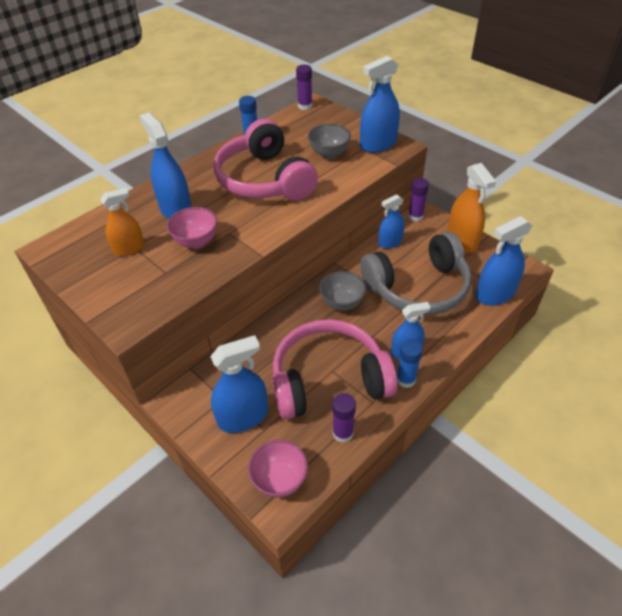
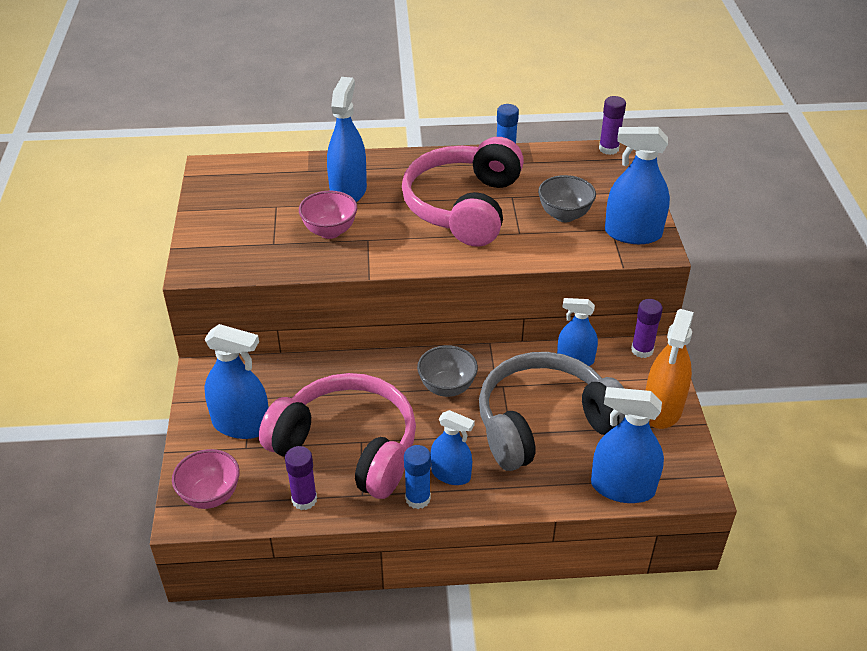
camera: 40 degrees right, 5 degrees down
(129, 249) = (270, 205): orange spray bottle -> none
(418, 287) = (545, 424): grey headphones -> grey headphones turned 135 degrees clockwise

